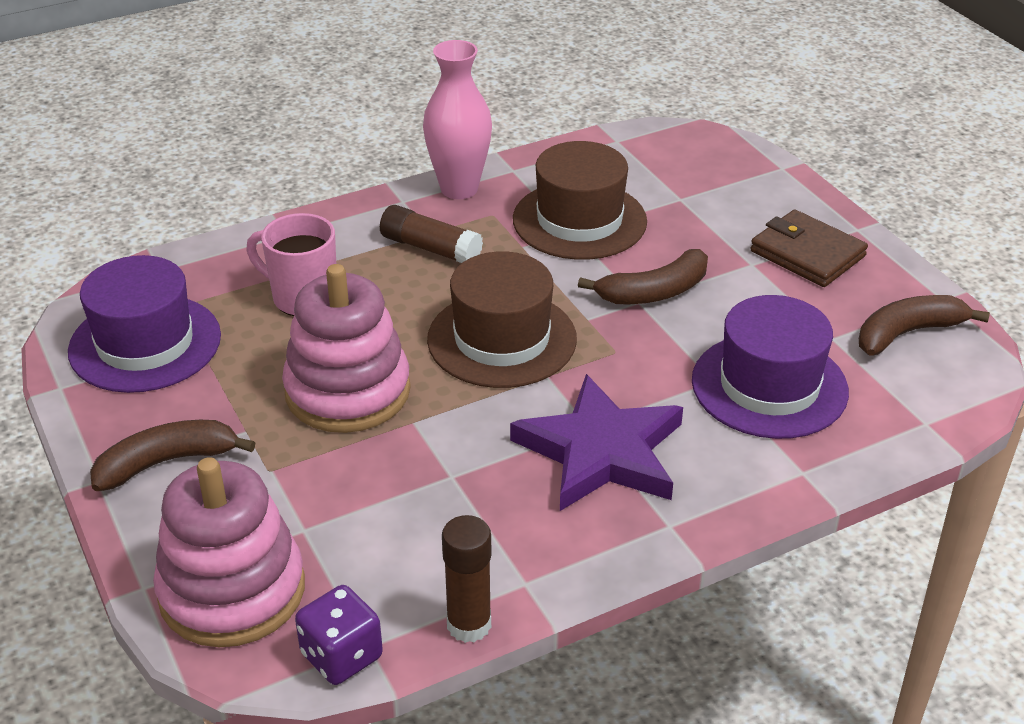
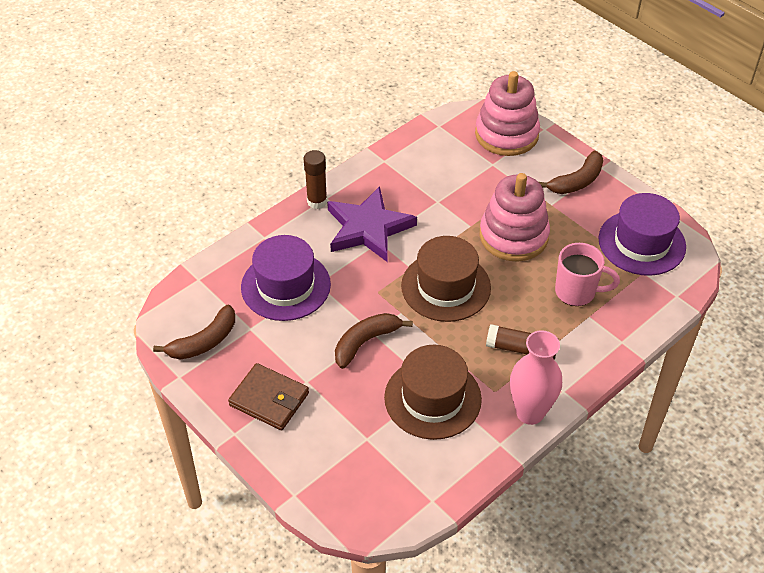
camera: 165 degrees right, 10 degrees up
(341, 656) = (447, 120): purple dice -> none
(469, 625) = (401, 140): brown glue stick -> brown glue stick (317, 201)

